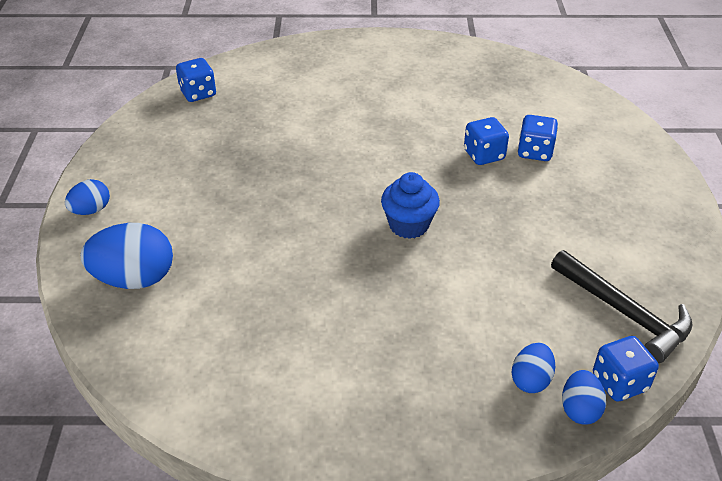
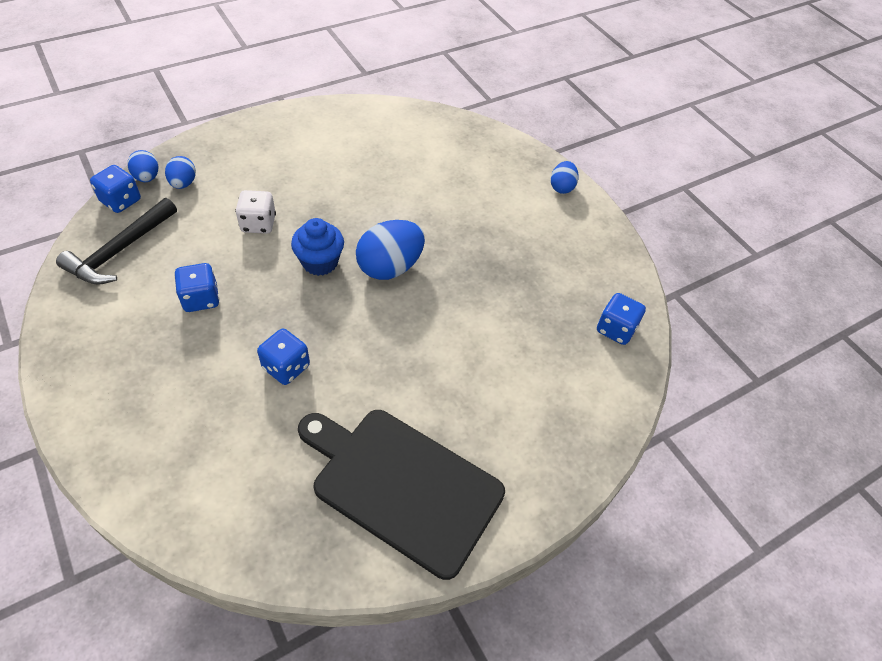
camera: 145 degrees right, 10 degrees up
(134, 279) = (480, 156): blue egg -> blue egg (390, 267)
(435, 72) = (402, 485): none -> black cutting board
(455, 289) = (258, 224): none -> white dice
(535, 152) = (233, 394): blue dice -> blue dice (201, 299)
(624, 312) = (120, 250): black hammer -> black hammer turned 75 degrees counterclockwise

